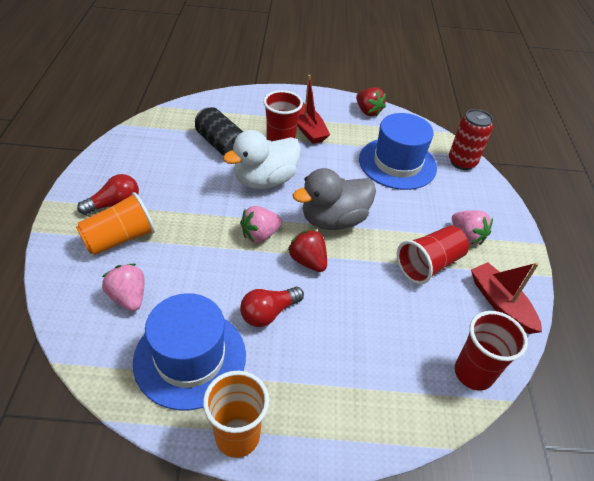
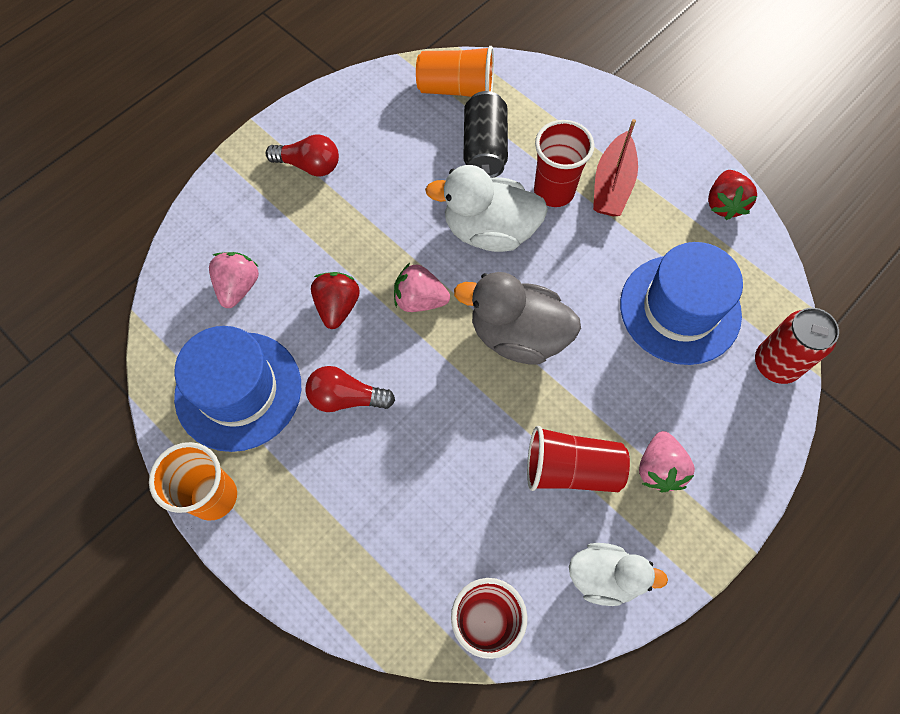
camera: 45 degrees right, 20 degrees up
(120, 239) = (282, 212): orange cup -> orange cup (456, 89)
(308, 261) = (440, 367): red strawberry -> red strawberry (337, 306)
(500, 303) = (604, 577): red boat -> white duck

